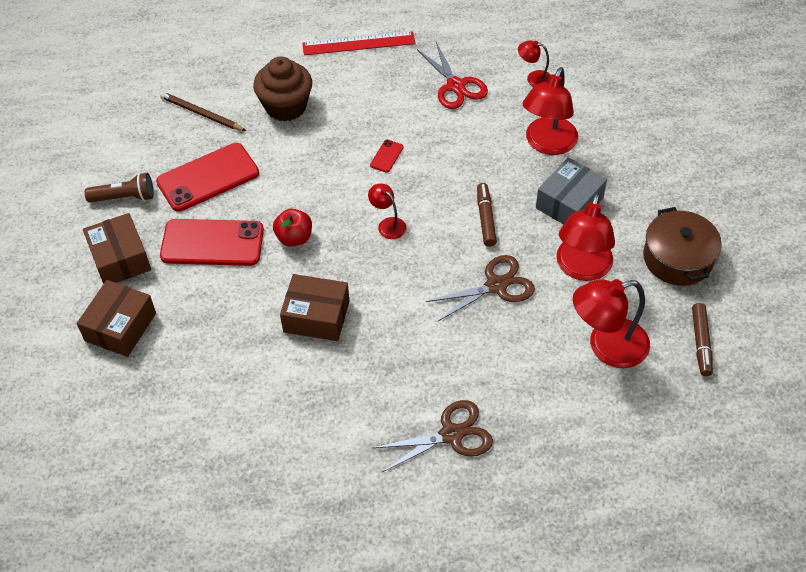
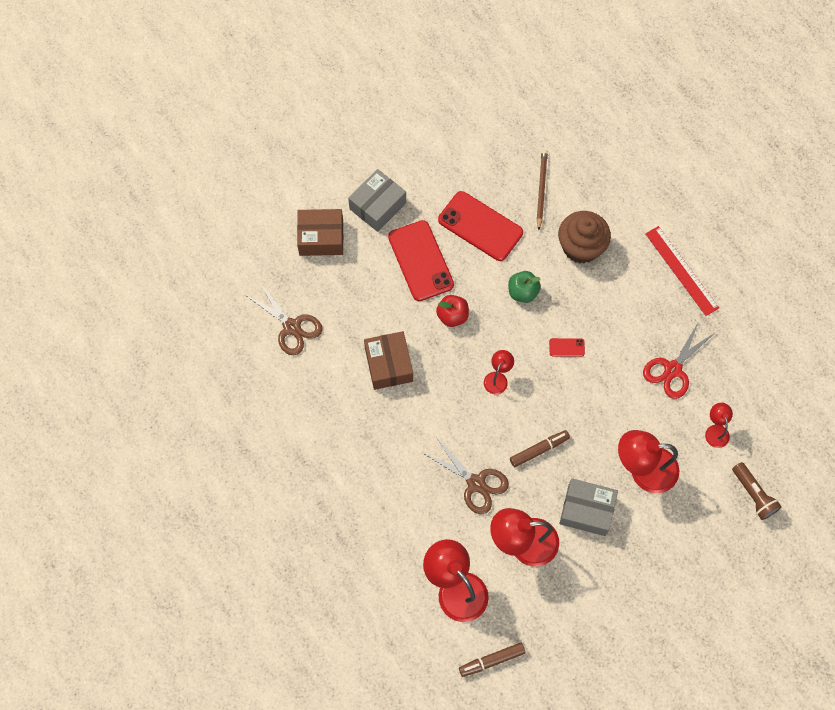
camera: 65 degrees right, 15 degrees up
(120, 259) = (378, 206): brown box -> grey box
(124, 197) = (433, 178): brown flashlight -> brown flashlight (753, 494)
(305, 169) = (522, 292): none -> green apple
(451, 435) = (330, 502): brown scissors -> brown scissors (291, 327)
(677, 258) = (569, 617): brown pot -> none

